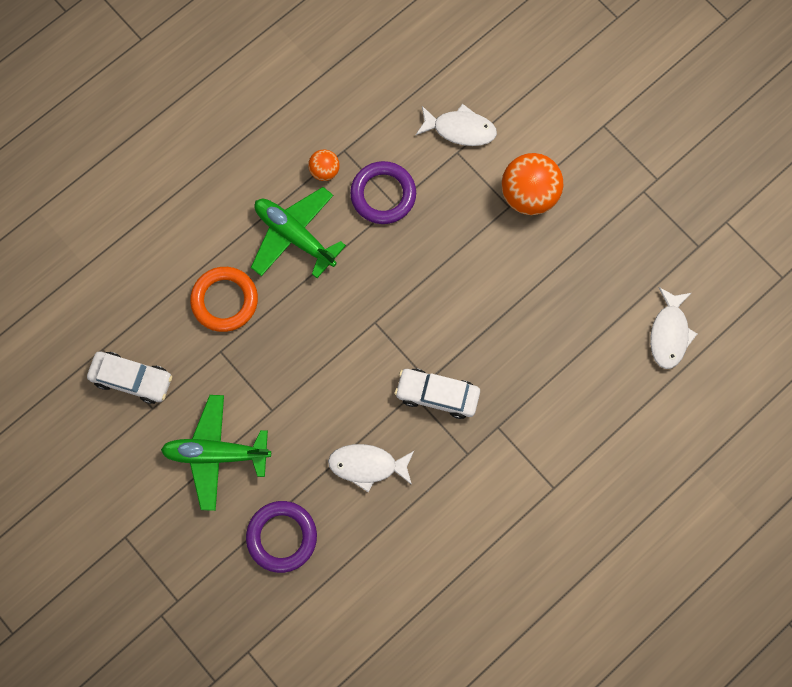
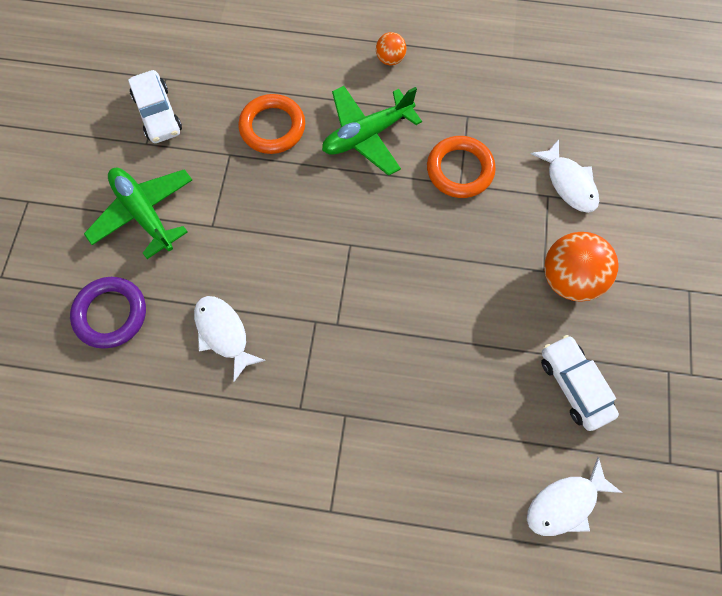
camera: 50 degrees right, 5 degrees down
(295, 236) = (367, 135): green plane -> green plane turned 120 degrees counterclockwise
(324, 171) = (438, 115): orange ball -> orange ball (390, 59)
(383, 195) = (460, 170): purple ring -> orange ring
(437, 394) = (331, 341): white car -> white car (574, 385)

